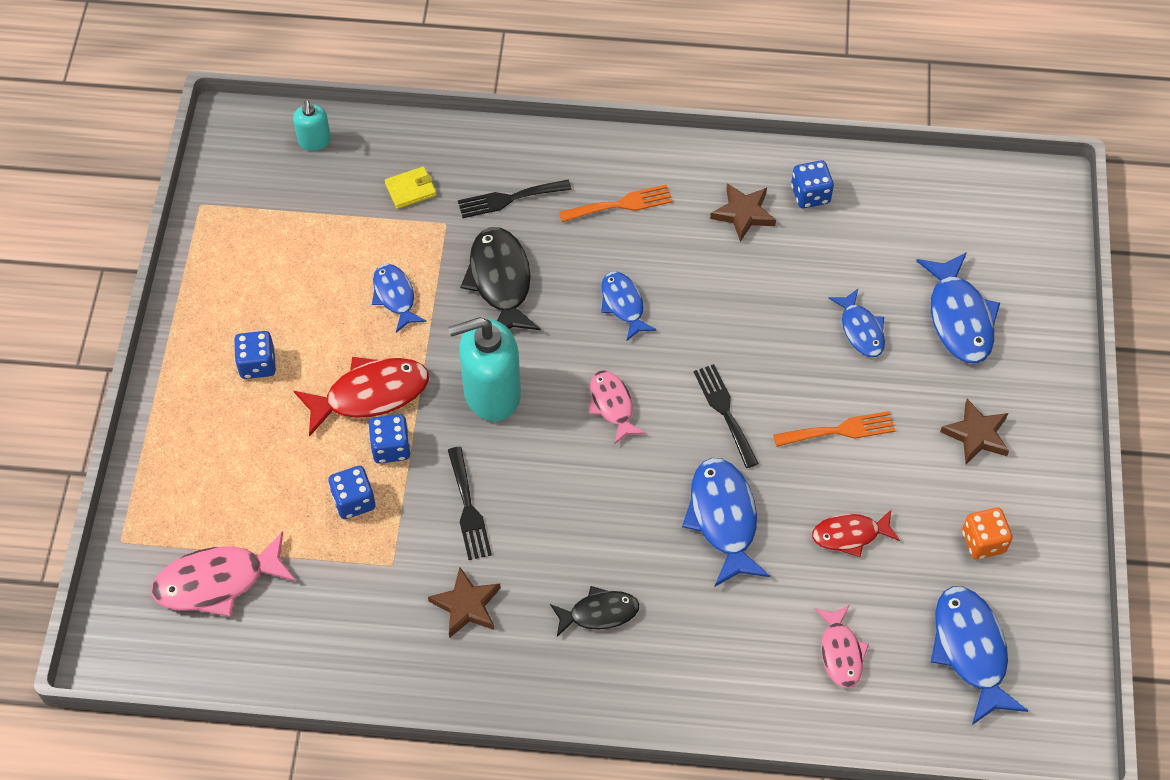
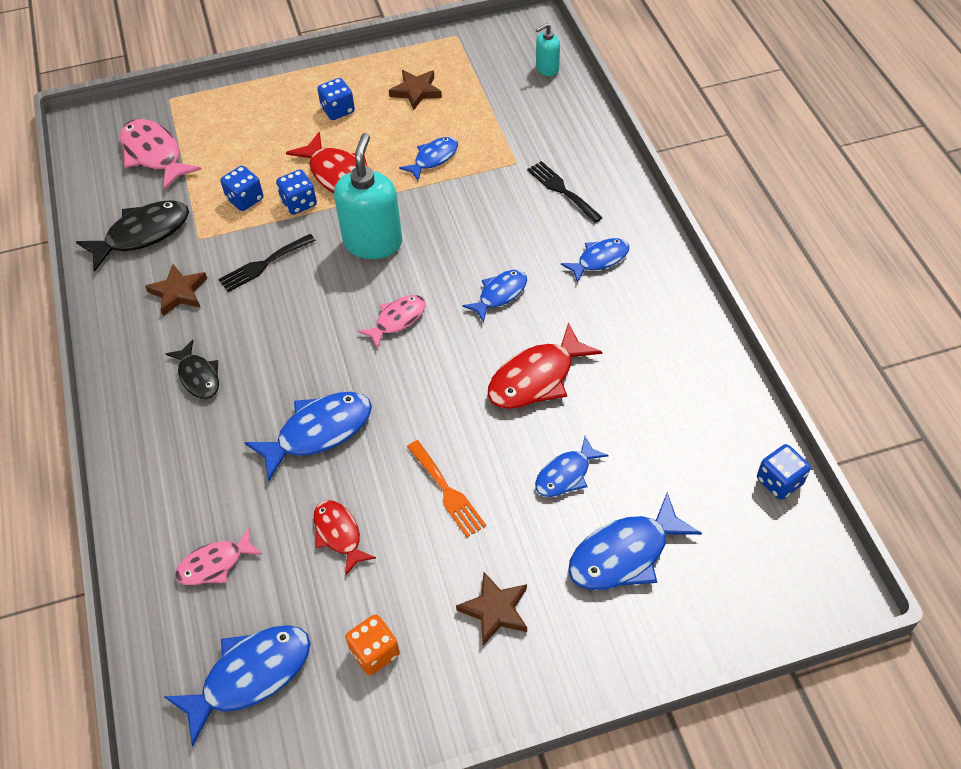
camera: 70 degrees right, 5 degrees down
(410, 189) = (535, 133): yellow wallet -> none
(491, 393) = (373, 242): turquoise soap dispenser -> turquoise soap dispenser turned 45 degrees clockwise
(500, 281) = (480, 212): black fish -> black fish (142, 234)
(621, 204) = (599, 259): orange fork -> blue fish
(724, 411) = (427, 398): black fork -> none
(742, 312) = (536, 378): none -> red fish
(743, 214) = (642, 345): brown star -> brown star (416, 91)
(810, 195) = (694, 388): blue dice -> blue dice (779, 481)

